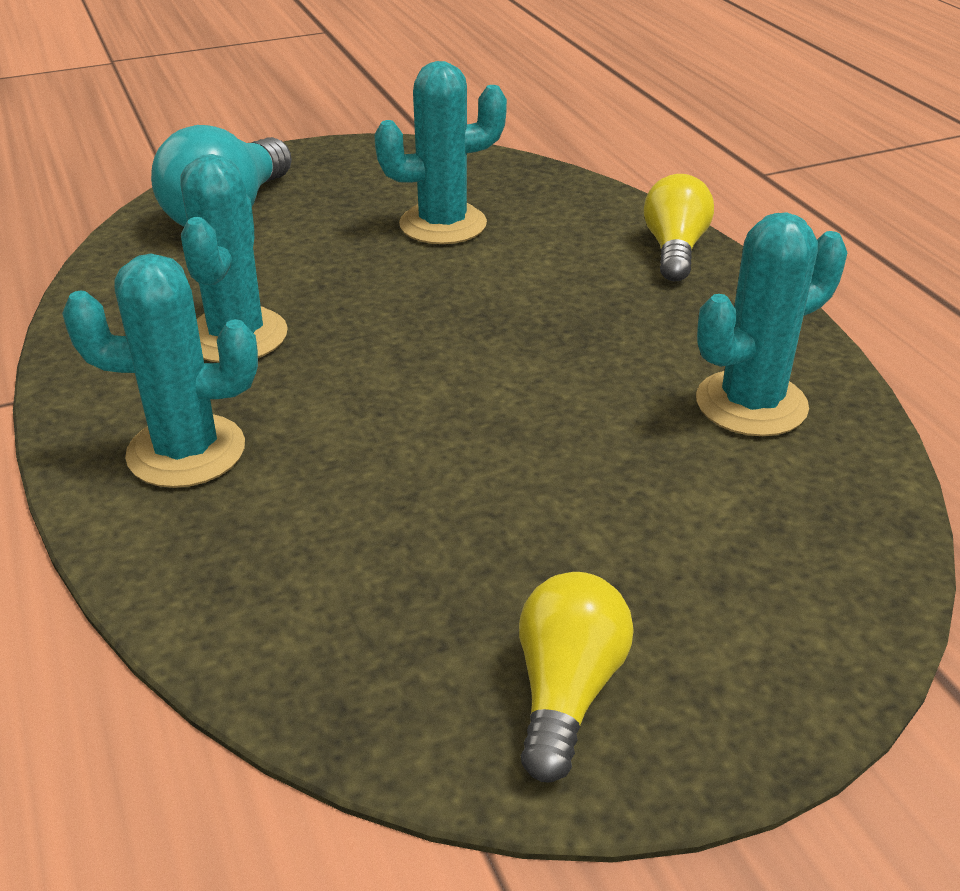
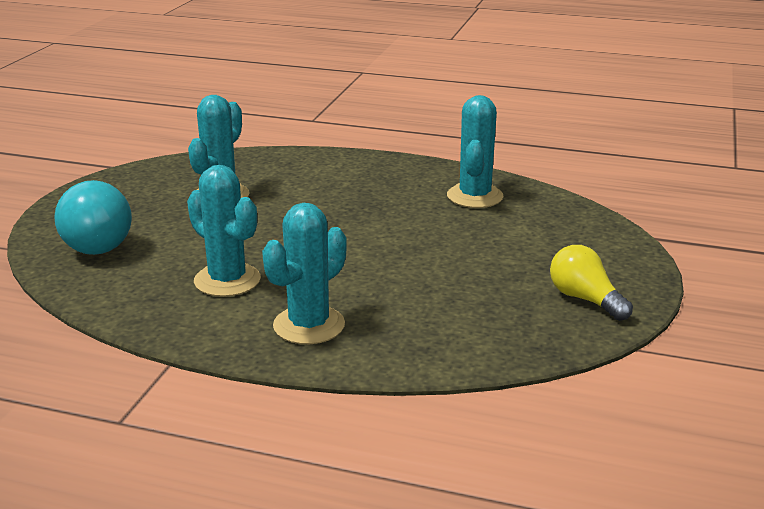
camera: 50 degrees left, 10 degrees down
(674, 250) = (343, 161): yellow light bulb -> none

